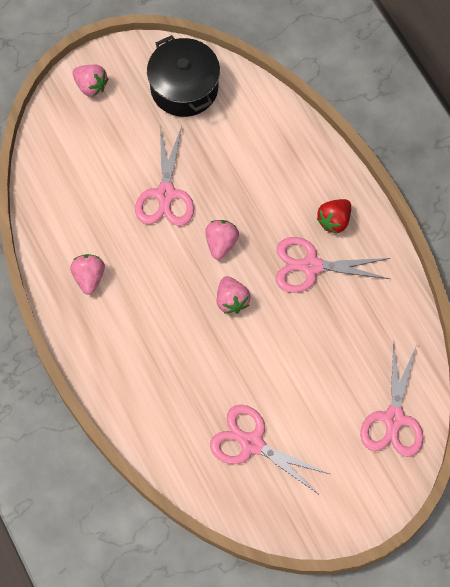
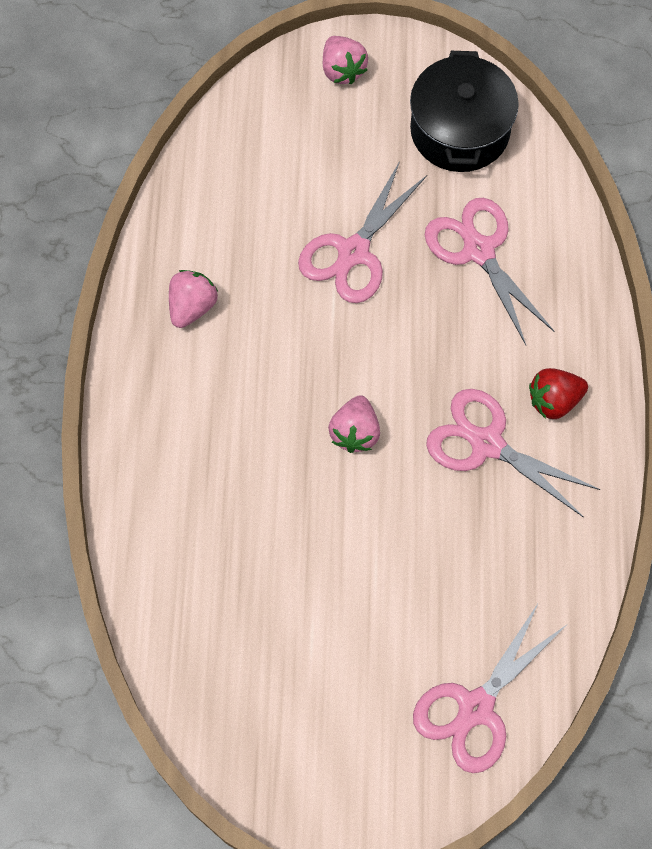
camera: 30 degrees right, 0 degrees up
(221, 243) = (386, 352): pink strawberry -> none
(252, 443) = (267, 633): pink scissors -> pink scissors (478, 250)

